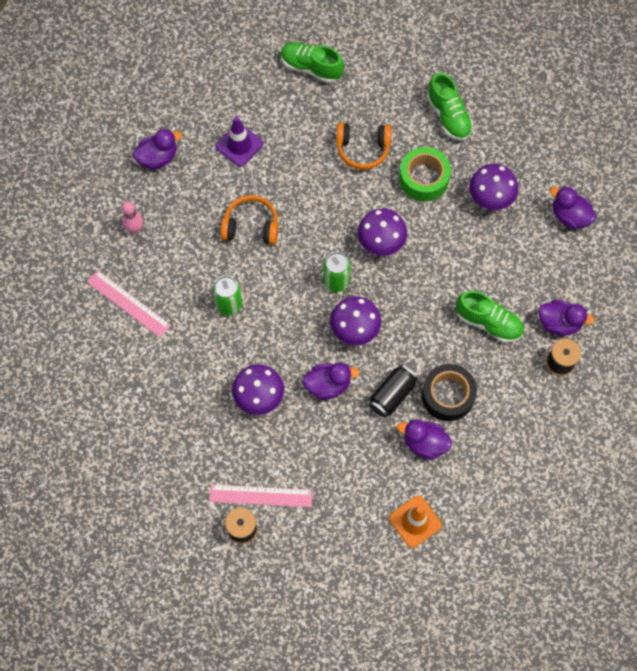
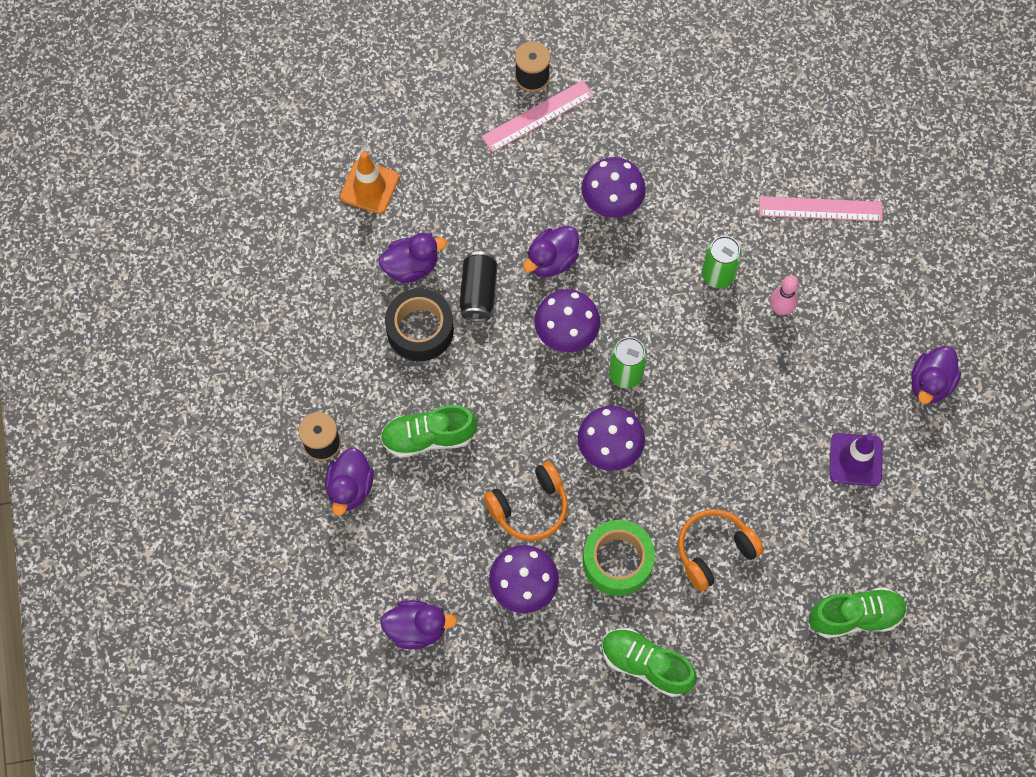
camera: 145 degrees right, 0 degrees up
(135, 228) = (883, 289): pink bowling pin -> pink bowling pin (780, 309)
(251, 226) = (764, 374): orange headphones -> orange headphones (529, 507)
(559, 323) = (350, 488): purple duck -> purple duck turned 60 degrees counterclockwise

